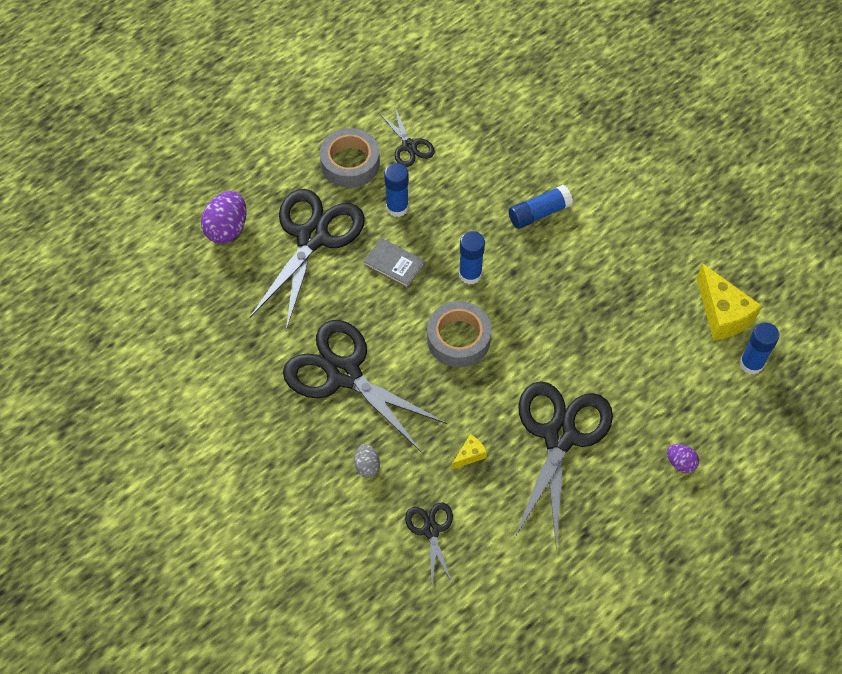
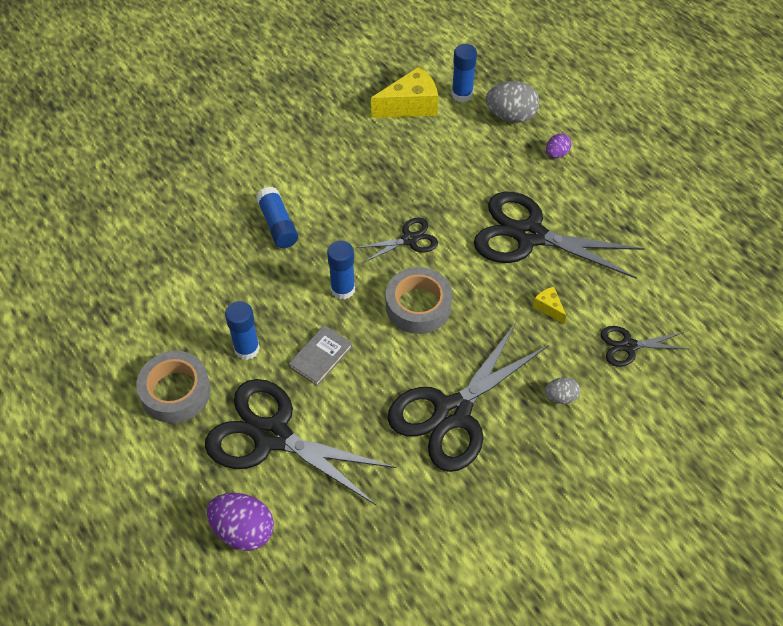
camera: 85 degrees left, 5 degrees down
(409, 146) = (166, 331): black scissors -> black scissors (410, 239)
(729, 415) = (511, 116): none -> grey egg

